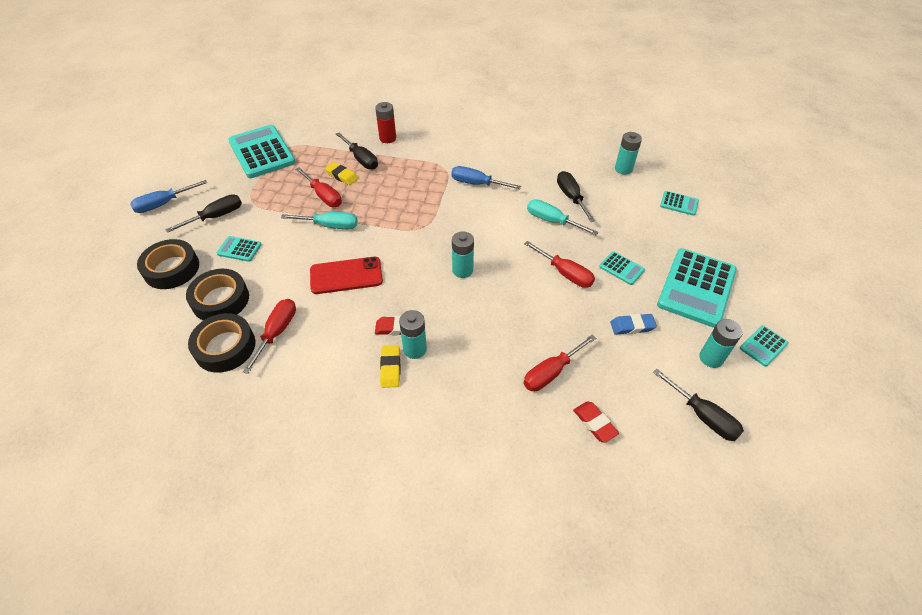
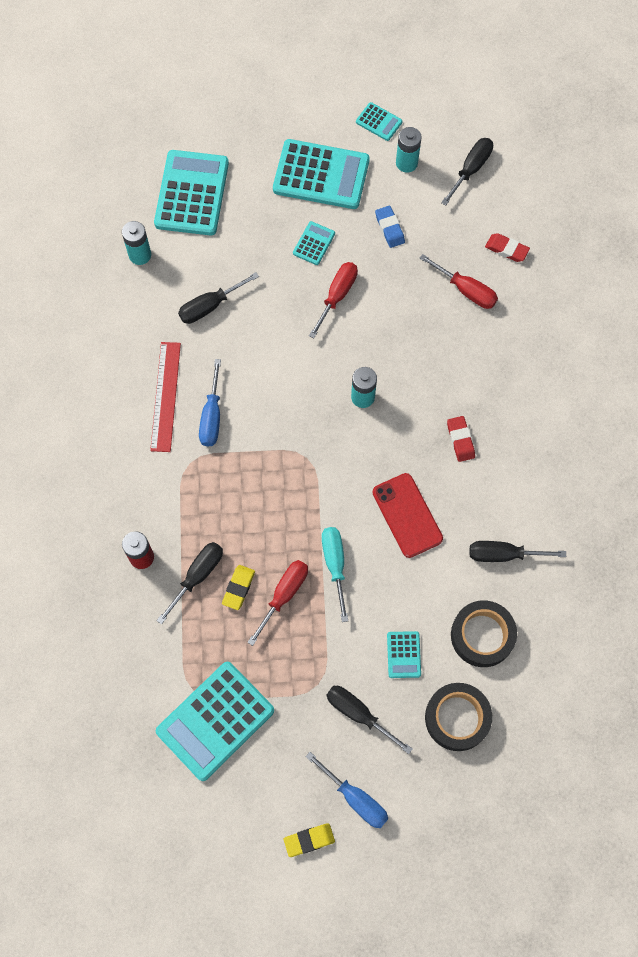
camera: 105 degrees left, 20 degrees up
(225, 347) = (538, 598): black tape -> none
(277, 332) = (503, 554): red screwdriver -> black screwdriver
(390, 368) = (508, 430): yellow eraser -> yellow eraser (309, 840)
(415, 349) = (480, 414): turquoise battery -> none
(501, 164) = (165, 396): none -> red ruler
(552, 221) = (258, 320): turquoise screwdriver -> none
(594, 423) = (506, 249): red eraser -> red eraser turned 75 degrees clockwise
(679, 203) = (192, 193): turquoise calculator -> turquoise calculator, size x2.17

